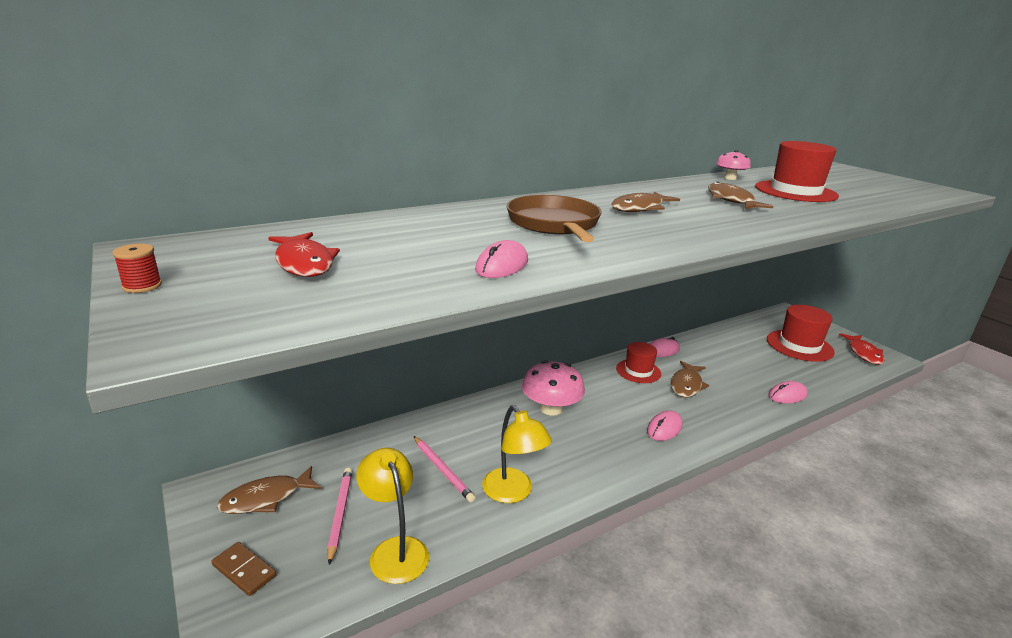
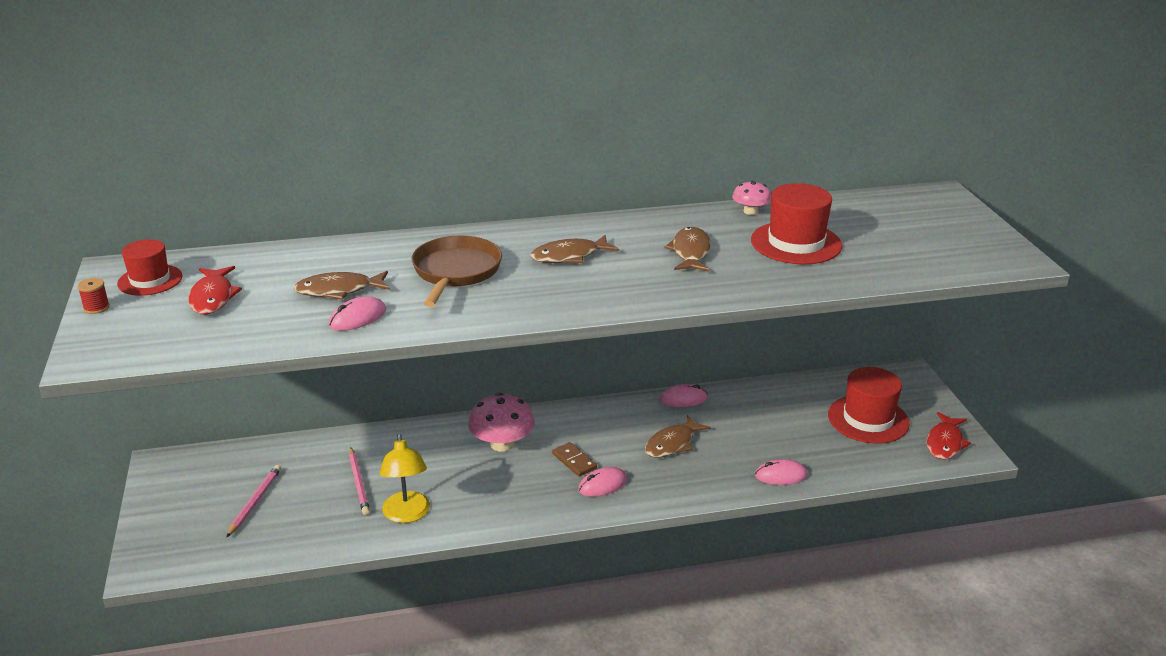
camera: 20 degrees right, 5 degrees up
(244, 570) = (167, 528): brown domino -> brown domino (574, 461)
(266, 498) = (204, 478): brown fish -> brown fish (339, 290)
(395, 550) = (282, 538): yellow lamp -> none
(638, 371) = (631, 419): red hat -> red hat (150, 280)

